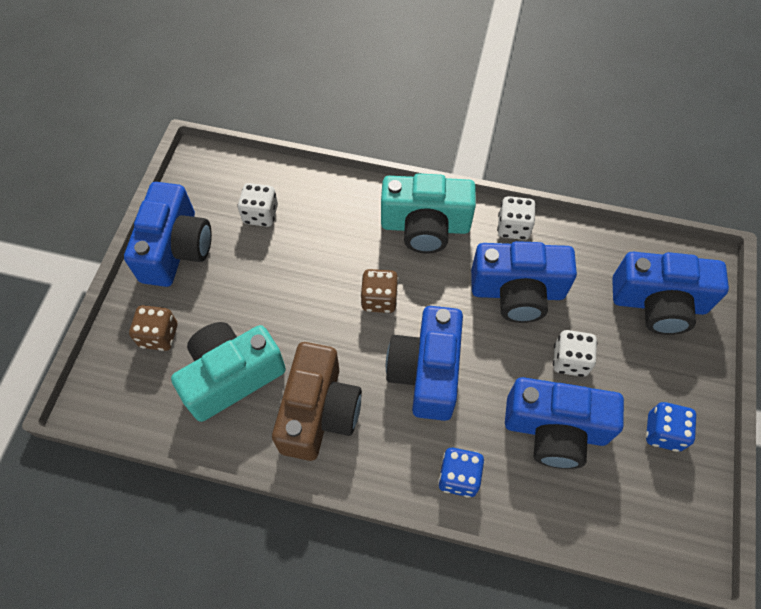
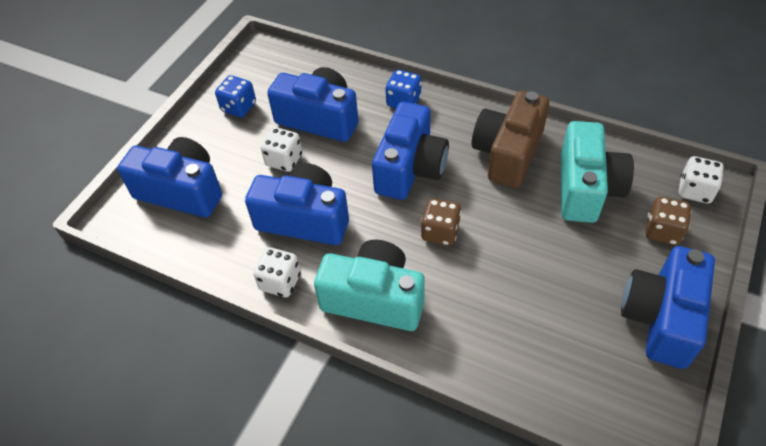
camera: 165 degrees left, 10 degrees down
(231, 376) = (586, 188): turquoise camera -> turquoise camera turned 60 degrees counterclockwise
(260, 214) = (563, 344): white dice -> white dice (695, 191)

